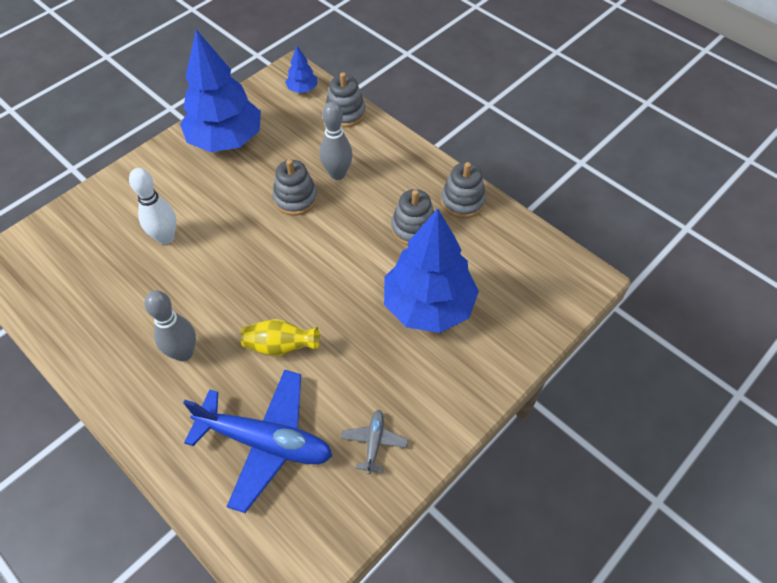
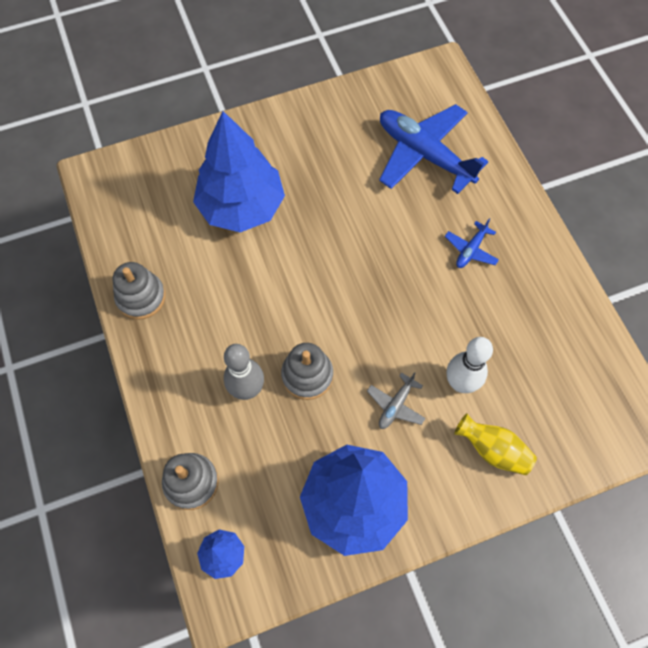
camera: 155 degrees left, 10 degrees up
(183, 353) = (470, 250): grey bowling pin -> blue plane
(280, 346) = (385, 222): yellow vase -> yellow vase (493, 450)
(374, 442) = (343, 124): grey plane -> grey plane (395, 405)
(413, 228) = (208, 287): grey stacking toy -> none

